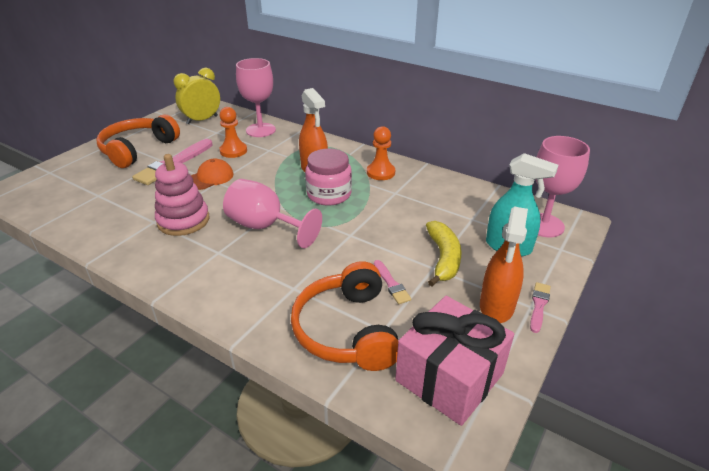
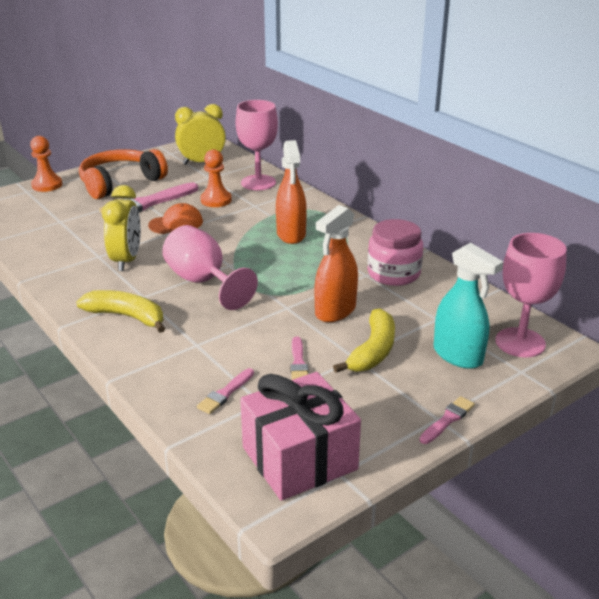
camera: 20 degrees right, 5 degrees down
(183, 220) = (127, 260): pink stacking toy -> yellow clock
(213, 275) = (127, 316): none -> yellow banana
(329, 194) = (290, 263): pink jar -> pink jar (393, 273)
(347, 330) = (225, 393): orange headphones -> pink brush
(380, 172) = (364, 250): orange pawn -> orange pawn (47, 185)
(496, 306) = (398, 409): orange spray bottle -> orange spray bottle (335, 311)

